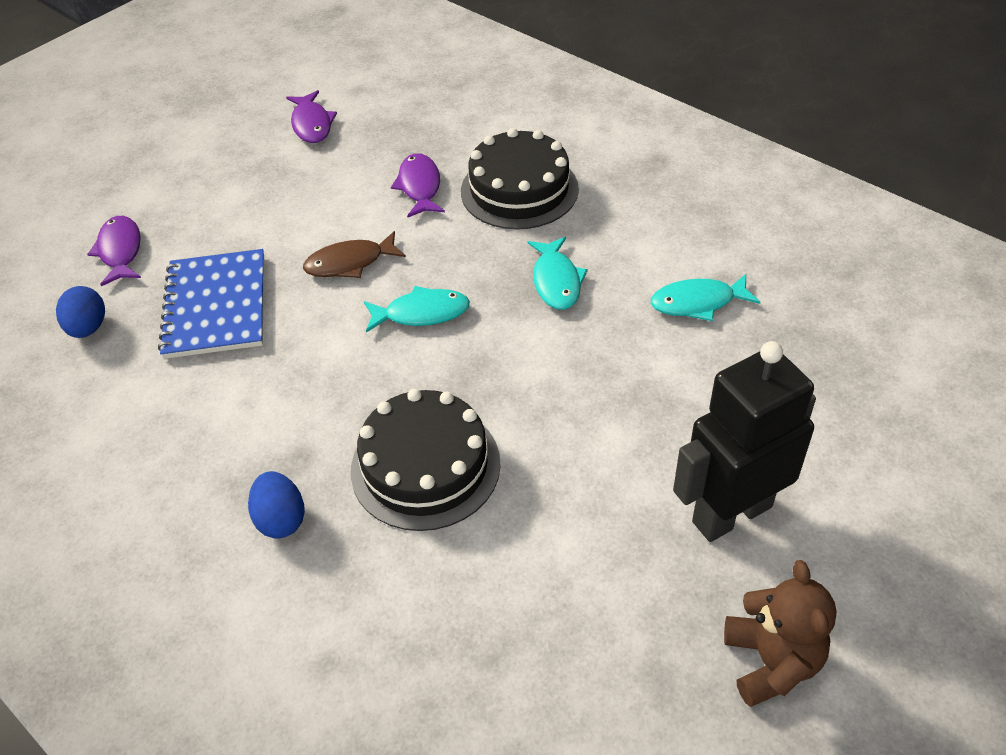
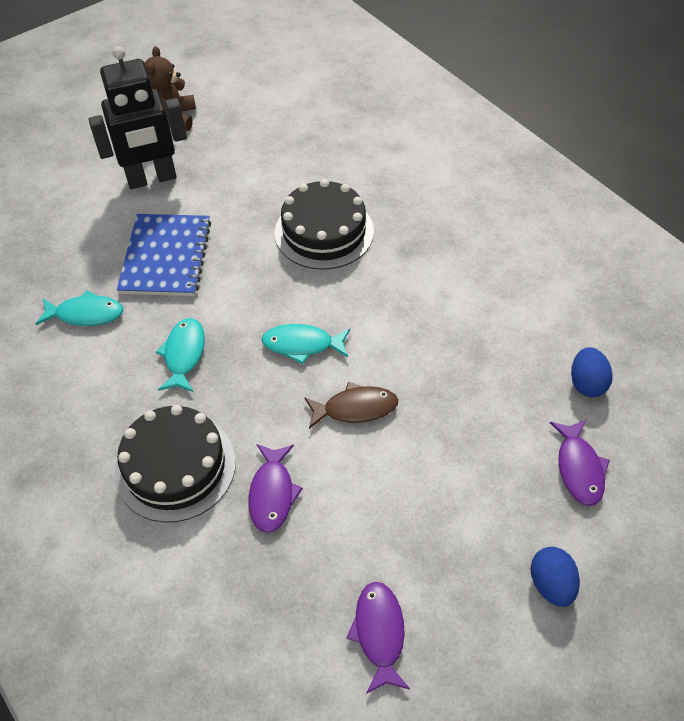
camera: 170 degrees left, 5 degrees up
(216, 306) = (476, 385): blue notebook -> blue notebook (166, 257)
(281, 519) = (420, 216): blue egg -> blue egg (551, 584)

